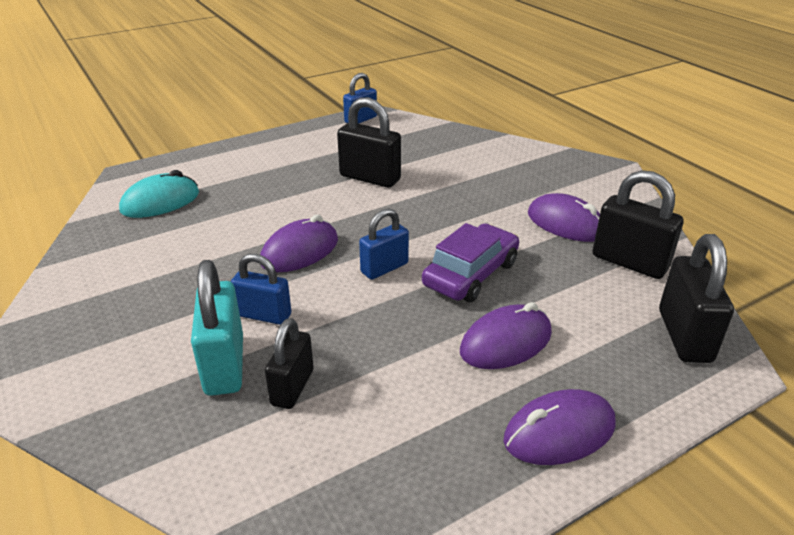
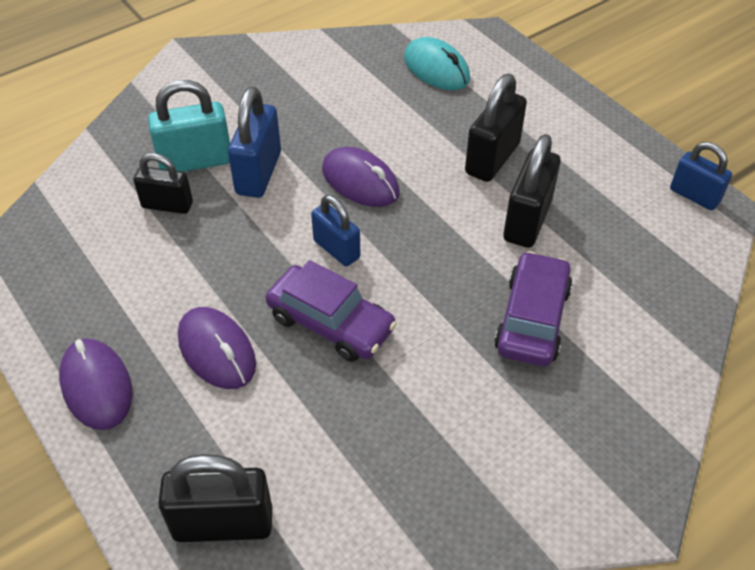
camera: 85 degrees right, 15 degrees up
(264, 315) = (258, 173): blue padlock -> blue padlock, size x1.51
(467, 185) = (532, 319): none -> purple car
(566, 224) = (452, 426): purple mouse -> none
(629, 262) = (368, 490): black padlock -> black padlock (492, 159)

